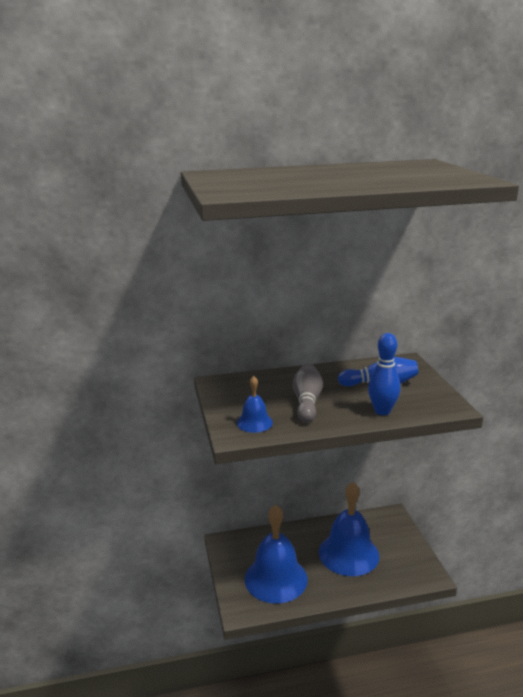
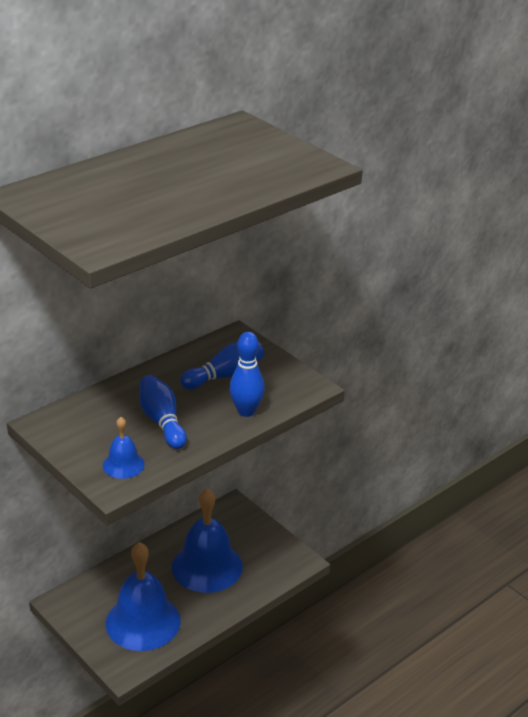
camera: 30 degrees left, 10 degrees up
(307, 402) = (162, 422): grey bowling pin -> blue bowling pin

